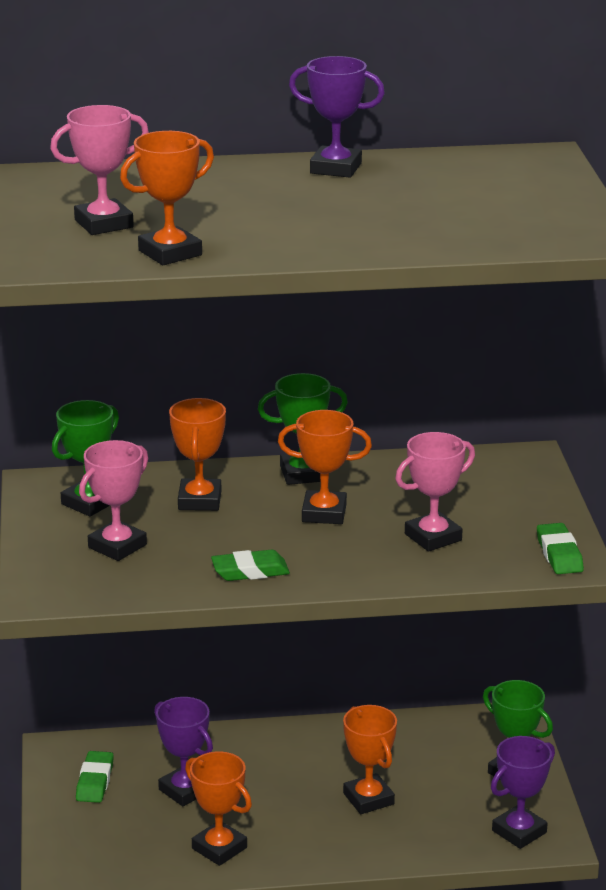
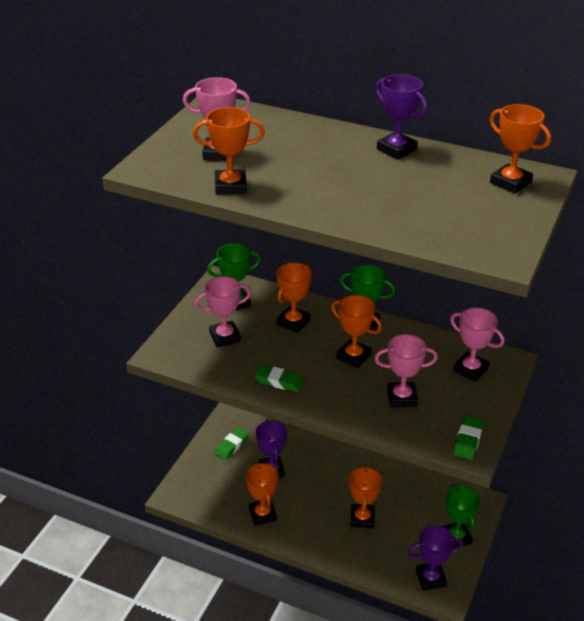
camera: 30 degrees right, 10 degrees up
(490, 481) = (470, 370): none -> pink trophy
(515, 169) = (510, 182): none -> orange trophy

